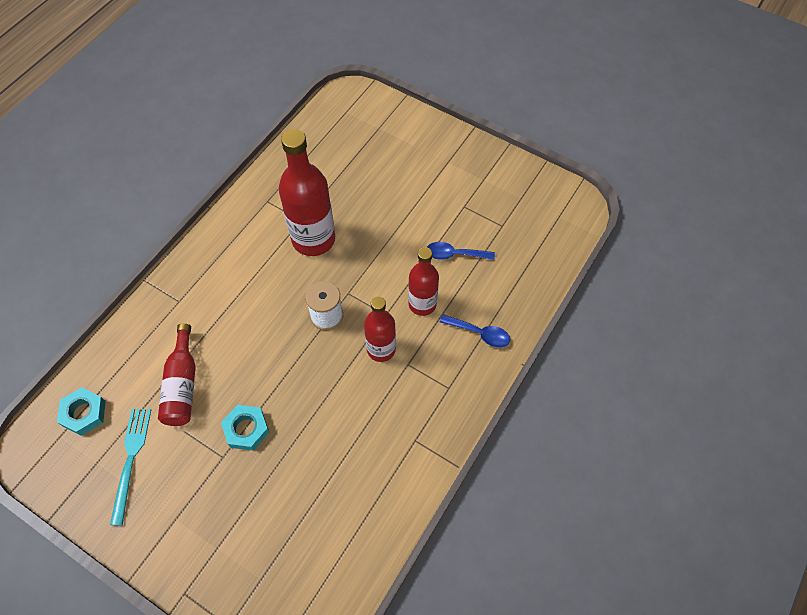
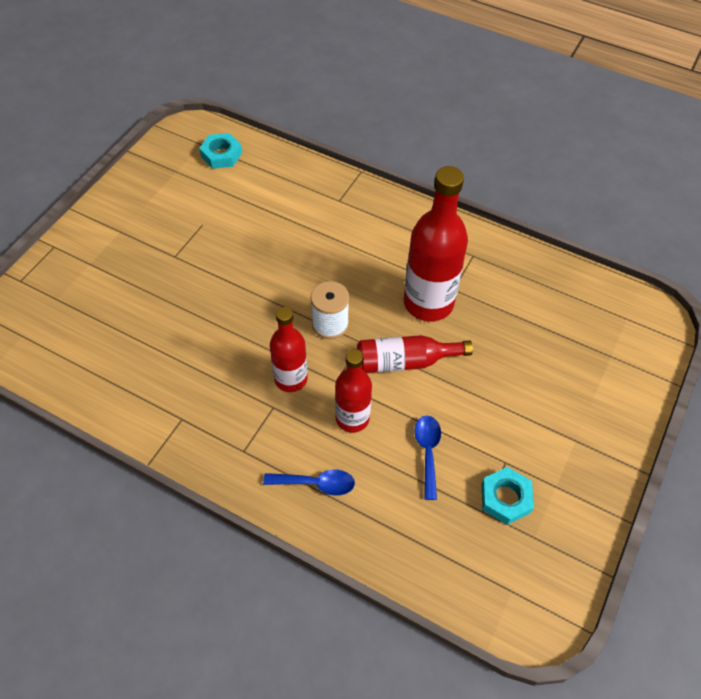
camera: 85 degrees right, 5 degrees down
(131, 460) = (176, 192): turquoise fork -> none
(182, 385) = (248, 216): red bottle -> red bottle (405, 361)
(246, 429) = (201, 270): turquoise nut -> turquoise nut (505, 498)
(479, 333) = (316, 484): blue spoon -> blue spoon turned 105 degrees counterclockwise

